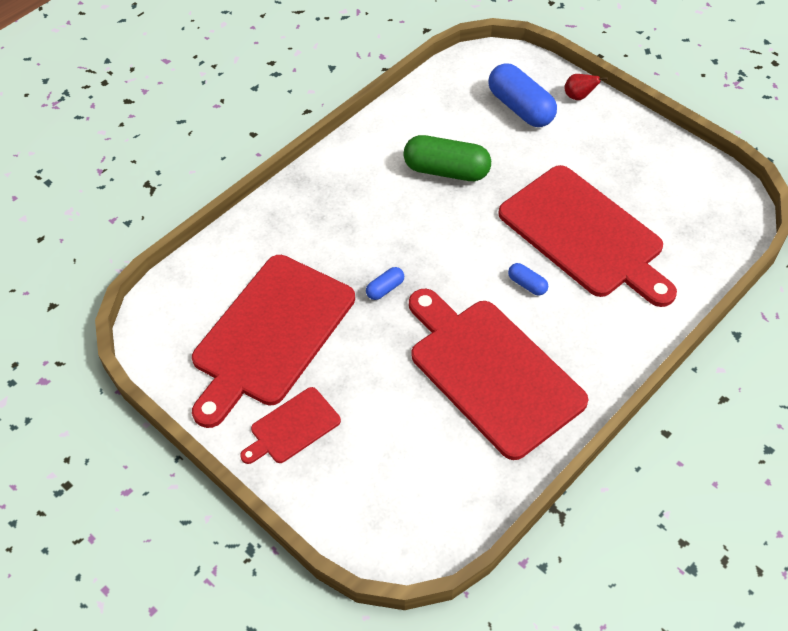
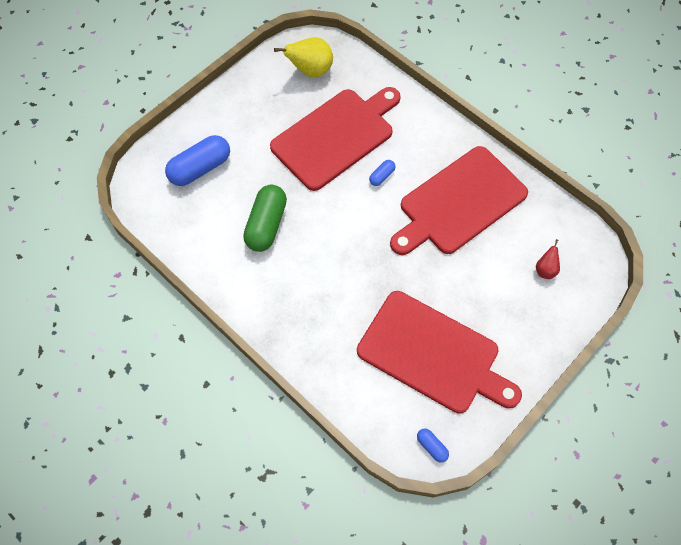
camera: 90 degrees left, 10 degrees up
(292, 427) = (514, 334): red cutting board -> none
(385, 289) = (387, 271): blue capsule -> blue capsule (431, 447)
(578, 96) = (192, 127): red pear -> red pear (545, 270)
(690, 206) = (310, 71): none -> yellow pear

